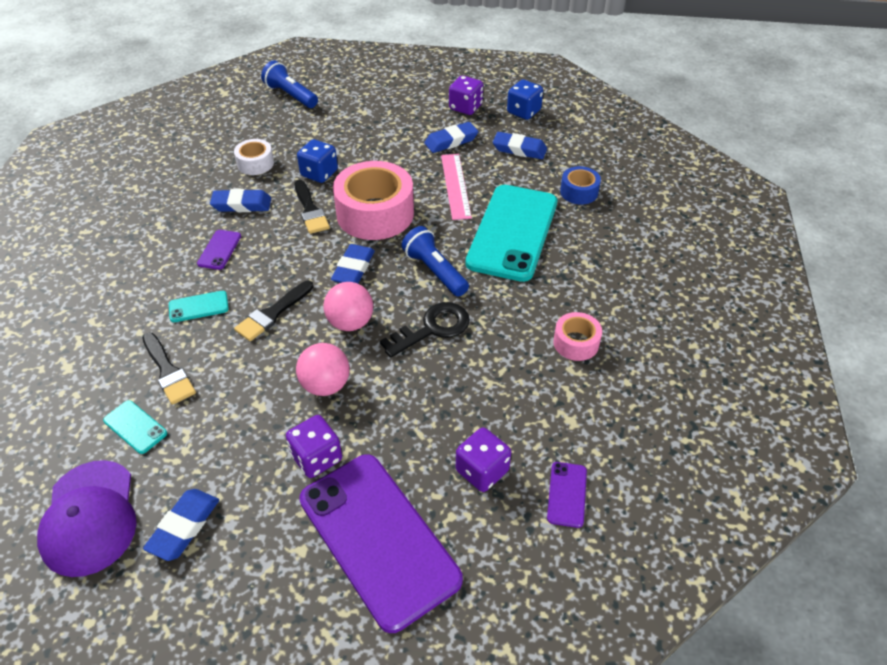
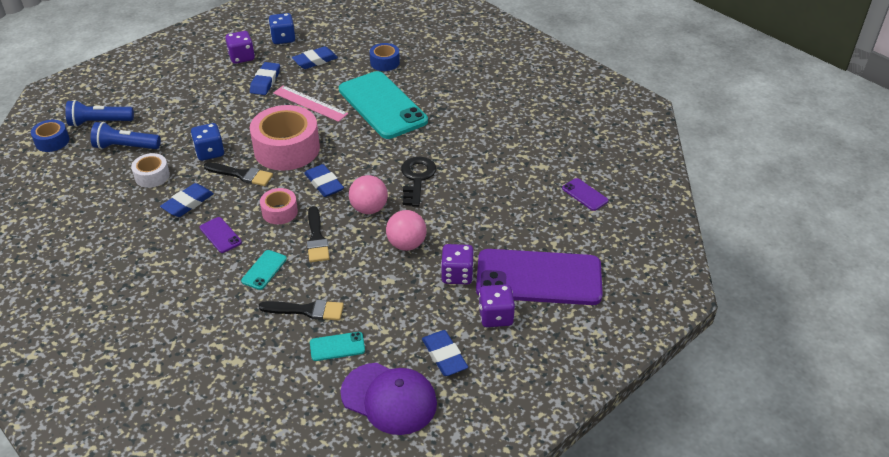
camera: 50 degrees left, 5 degrees down
(243, 90) = (52, 141): none -> blue tape
(434, 271) = (372, 152): blue flashlight -> blue flashlight (125, 147)
(482, 471) = (538, 216): purple dice -> purple dice (495, 316)
(576, 343) = (494, 133): pink tape -> pink tape (280, 212)

